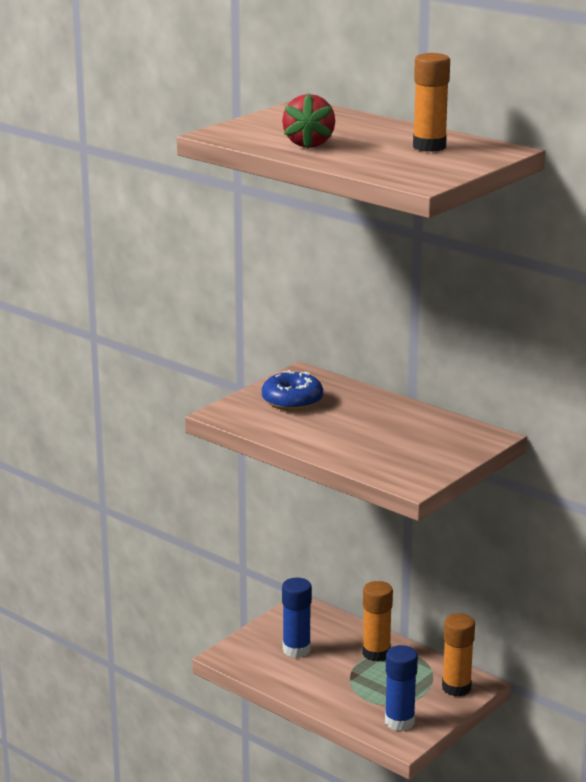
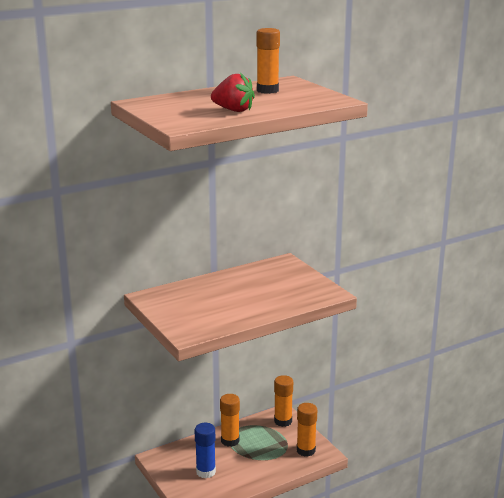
camera: 70 degrees left, 0 degrees up
(292, 401) = (189, 307): blue donut -> none
(399, 722) = (306, 450): blue glue stick -> orange glue stick

